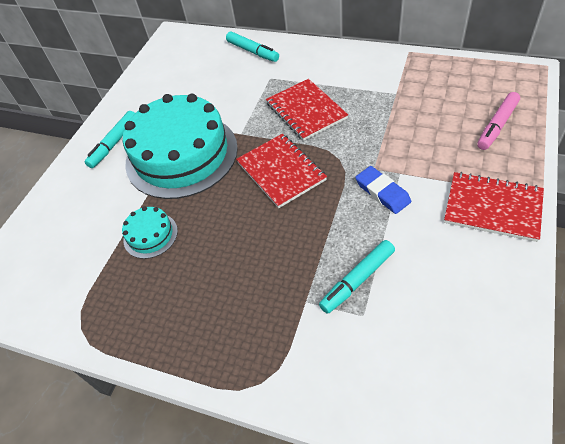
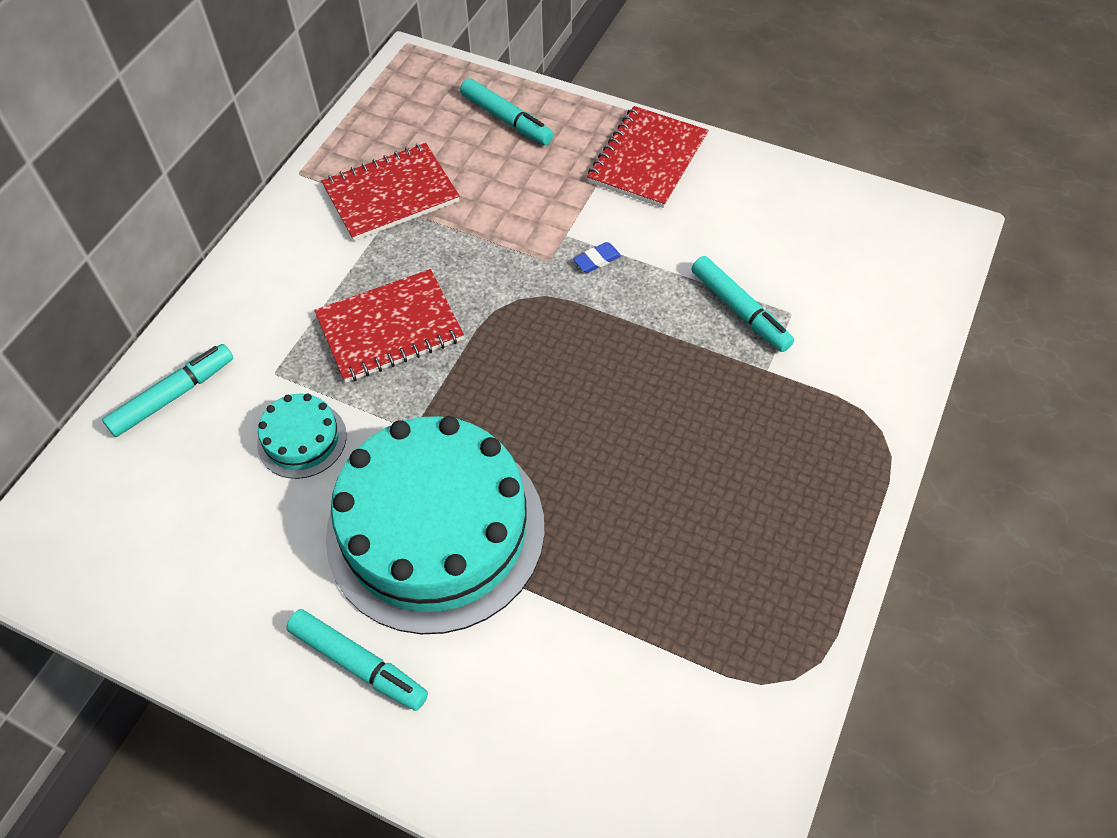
camera: 90 degrees left, 5 degrees up
(150, 235) = (619, 578): turquoise cake -> turquoise cake (302, 439)
(281, 171) = (522, 377): red notebook -> red notebook (391, 194)
(382, 192) = (597, 260): blue eraser -> blue eraser, size x0.57
(497, 125) = (506, 119): pink marker -> turquoise marker

